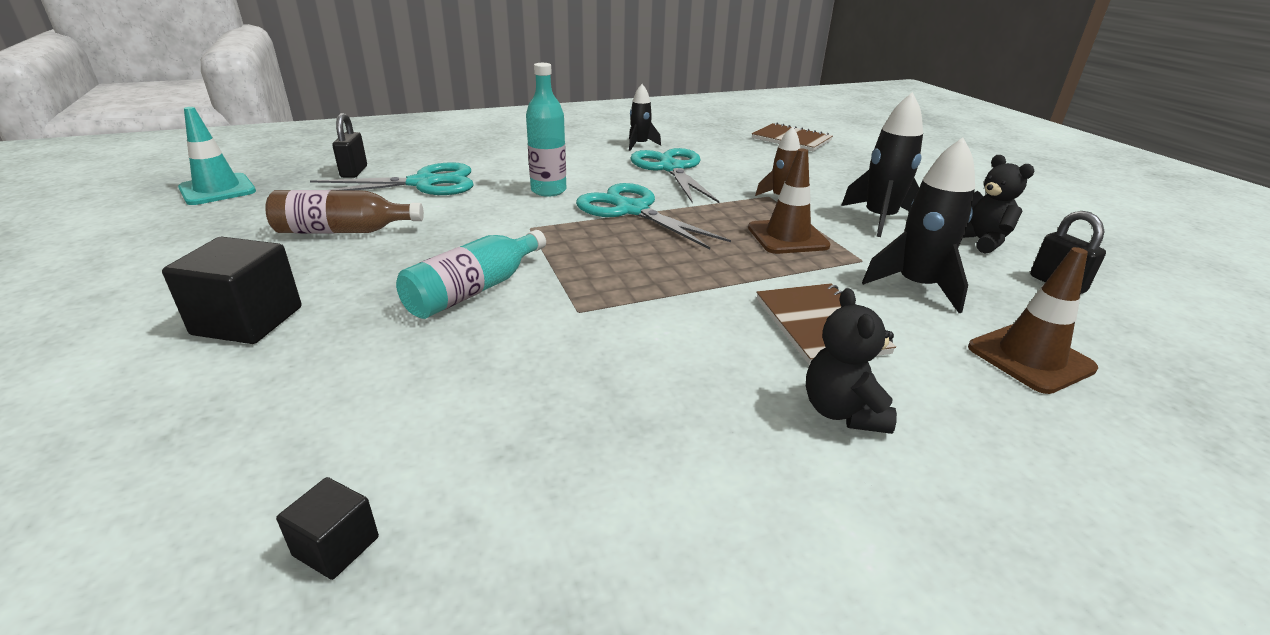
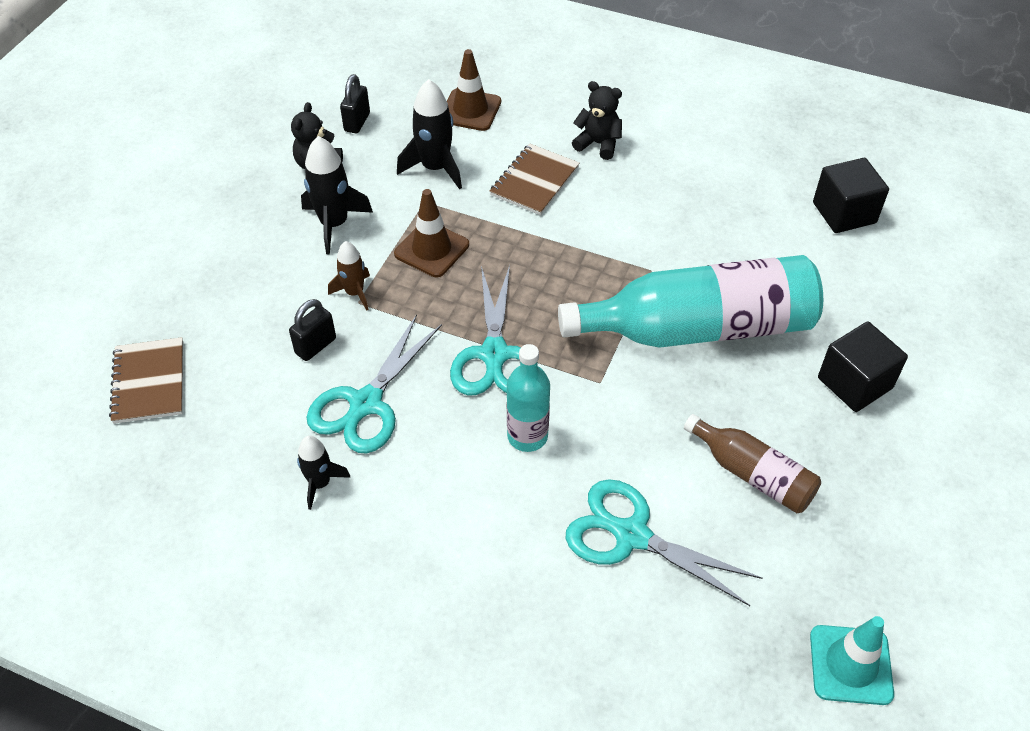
camera: 135 degrees left, 20 degrees up
(336, 546) = (844, 213): black cube -> black cube, size x1.91
(354, 172) = (688, 622): black padlock -> black padlock (315, 346)
(474, 290) = (698, 328): turquoise bottle -> turquoise bottle, size x1.95
(842, 412) = (598, 144): black teddy bear -> black teddy bear turned 105 degrees counterclockwise

